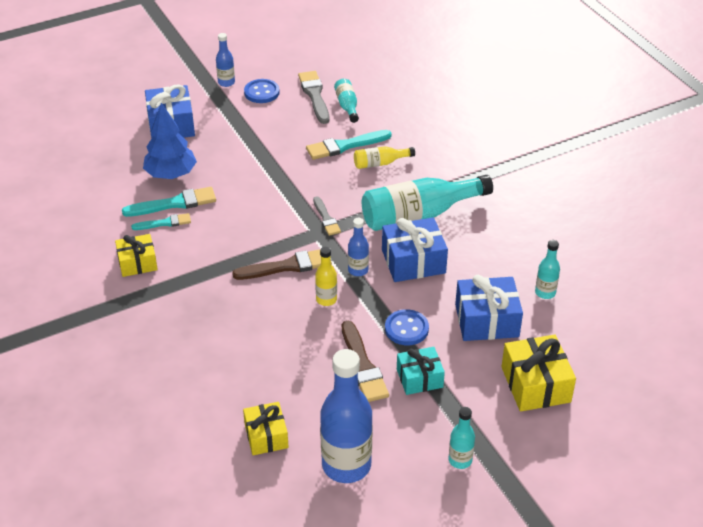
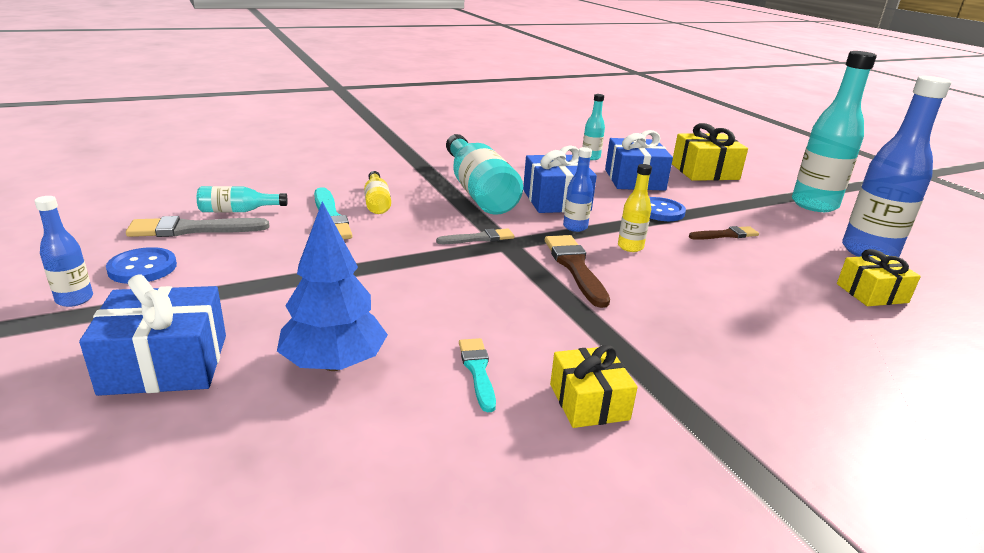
camera: 90 degrees left, 15 degrees down
(174, 203) = (424, 360): turquoise brush -> none
(363, 366) = (726, 235): brown brush -> brown brush, size x0.62
(419, 378) = (726, 211): turquoise gift -> none
(460, 460) = (814, 205): turquoise bottle -> turquoise bottle, size x2.06

